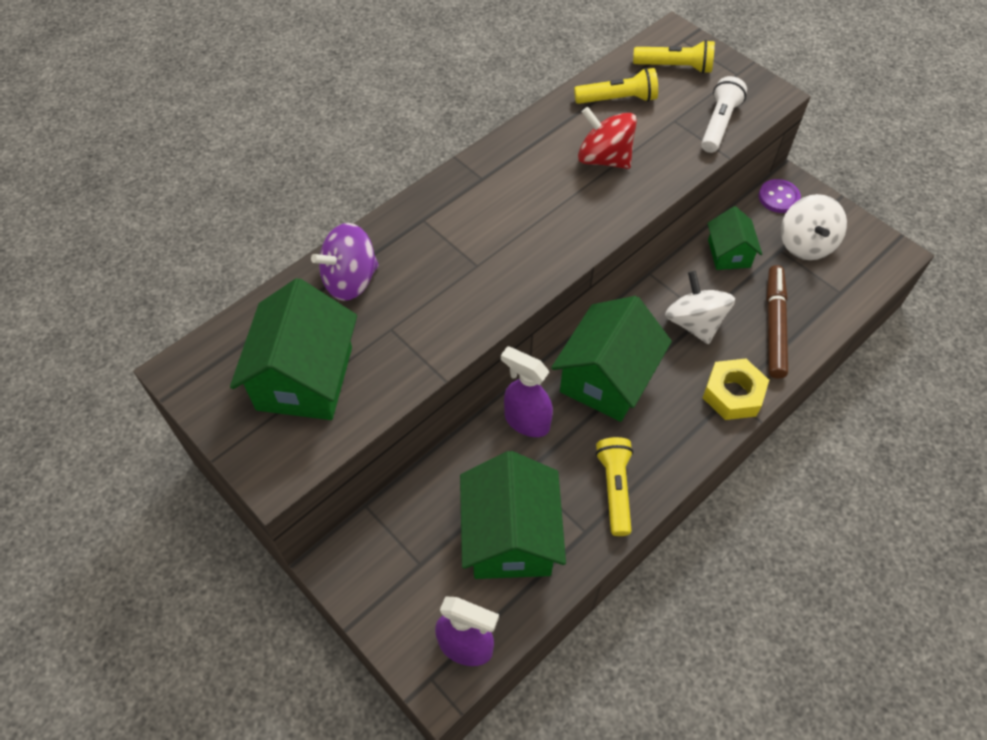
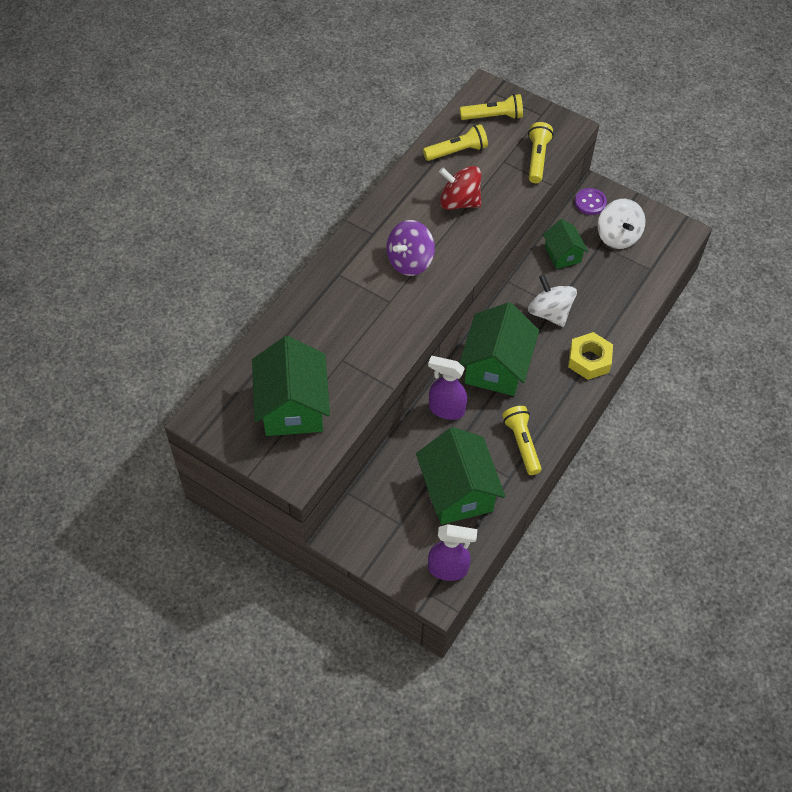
camera: 15 degrees left, 0 degrees up
(350, 280) = (300, 330): purple spinning top -> purple spinning top (410, 261)
(719, 124) = (537, 158): white flashlight -> yellow flashlight
(774, 325) = (608, 303): brown marker -> none

